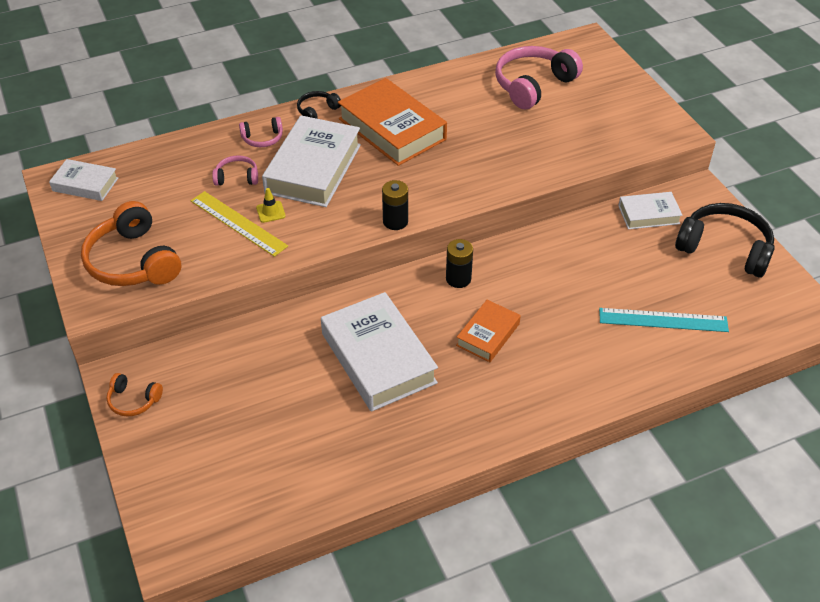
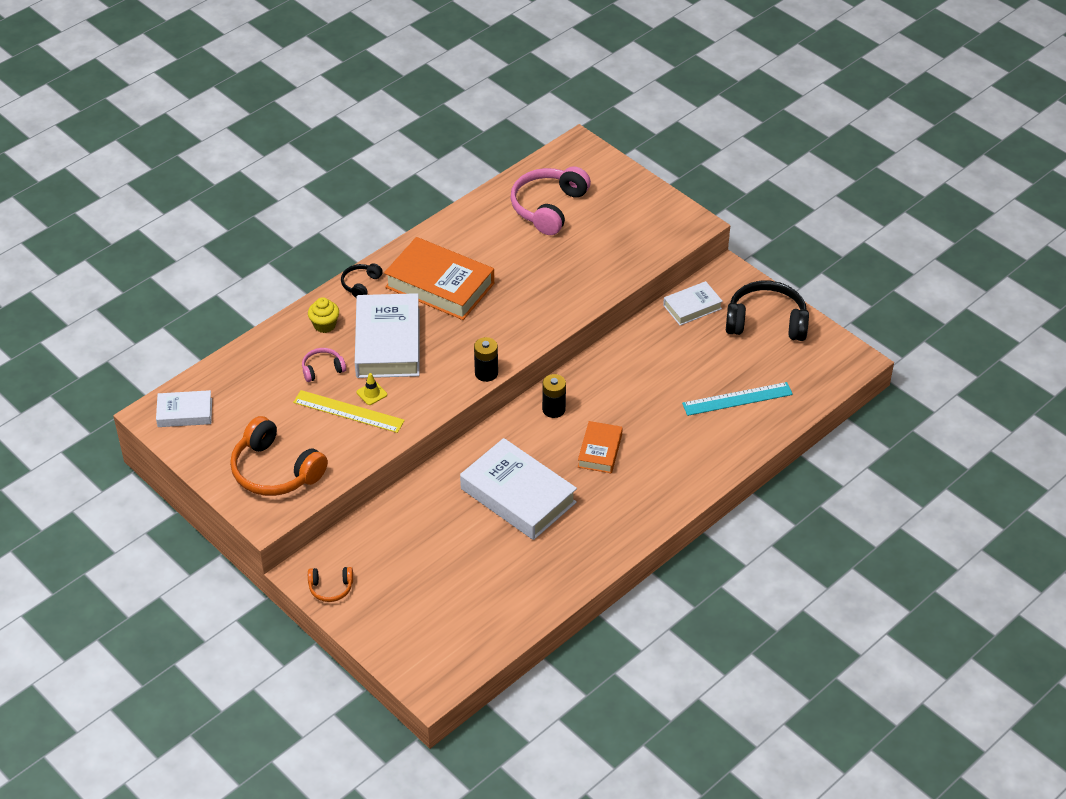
camera: 20 degrees left, 0 degrees up
(262, 138) = (324, 325): pink headphones -> yellow cupcake

